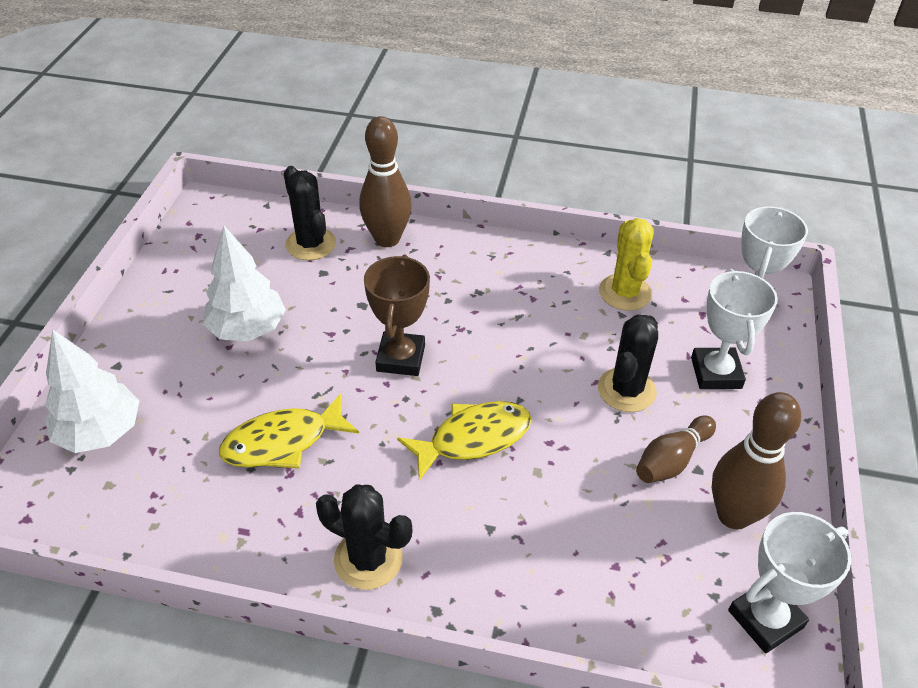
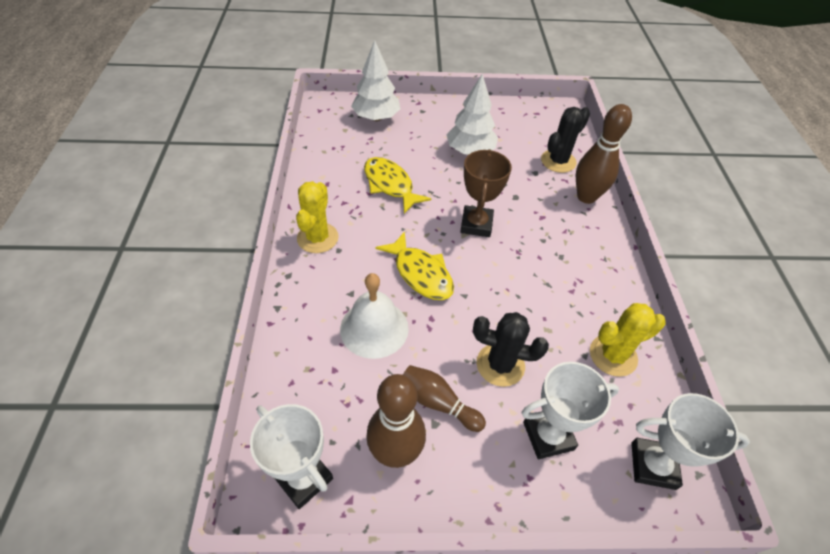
camera: 75 degrees right, 5 degrees up
(368, 559) = (317, 238): black cactus -> yellow cactus
(401, 358) = (476, 224): brown trophy -> brown trophy turned 75 degrees counterclockwise
(556, 508) = (374, 328): none -> white bell

